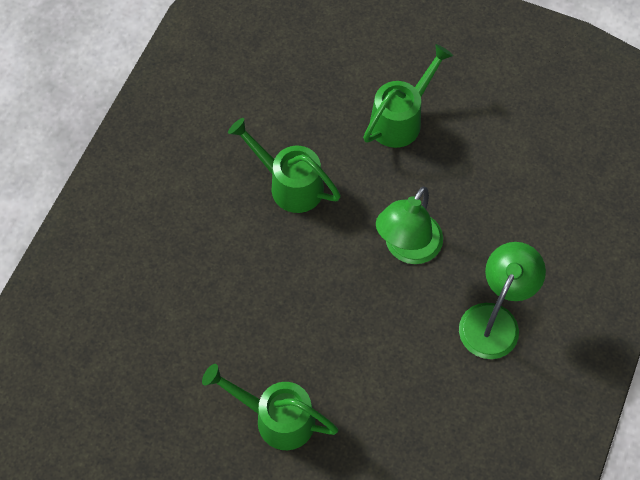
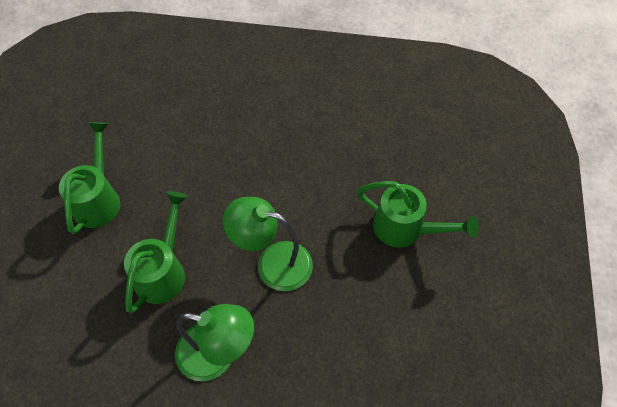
camera: 75 degrees right, 5 degrees down
(289, 184) = (310, 159): green watering can -> green watering can (163, 271)

